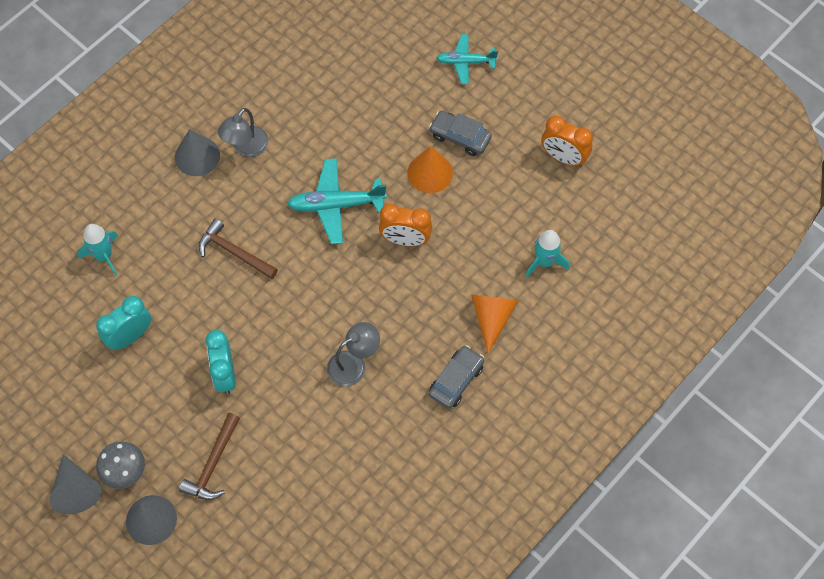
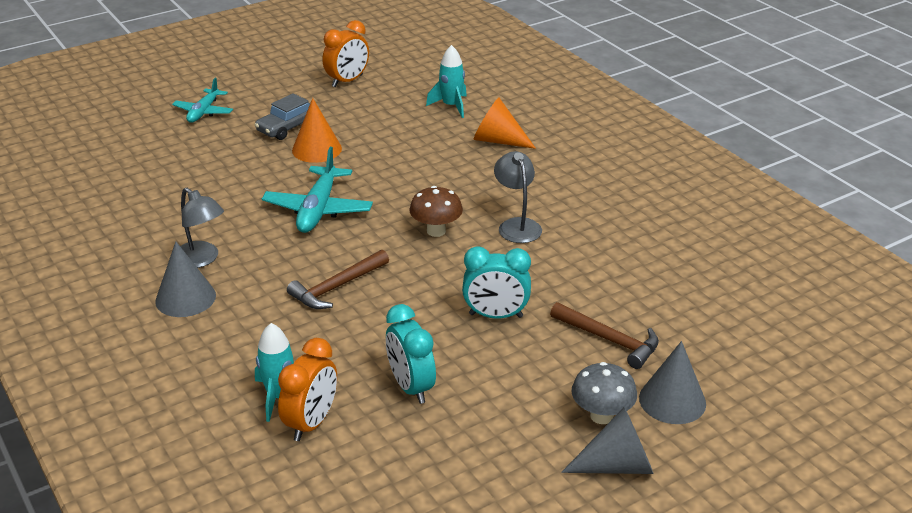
camera: 75 degrees left, 30 degrees down
(328, 303) = (436, 231): none -> brown mushroom
(405, 240) = (386, 174): orange clock -> orange clock (311, 423)
(456, 380) = (558, 169): grey car -> none

